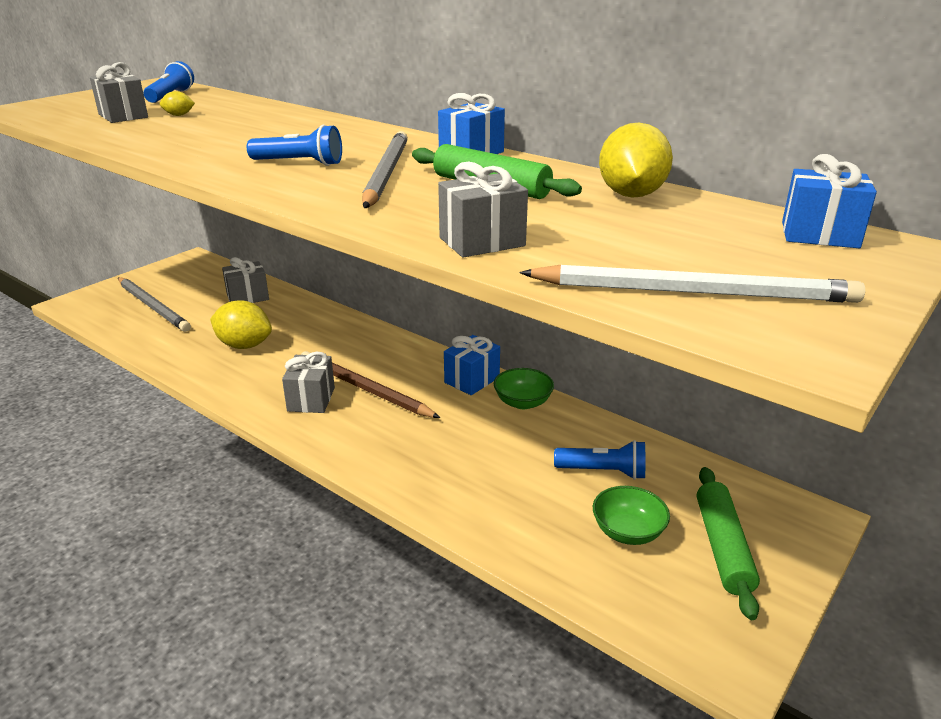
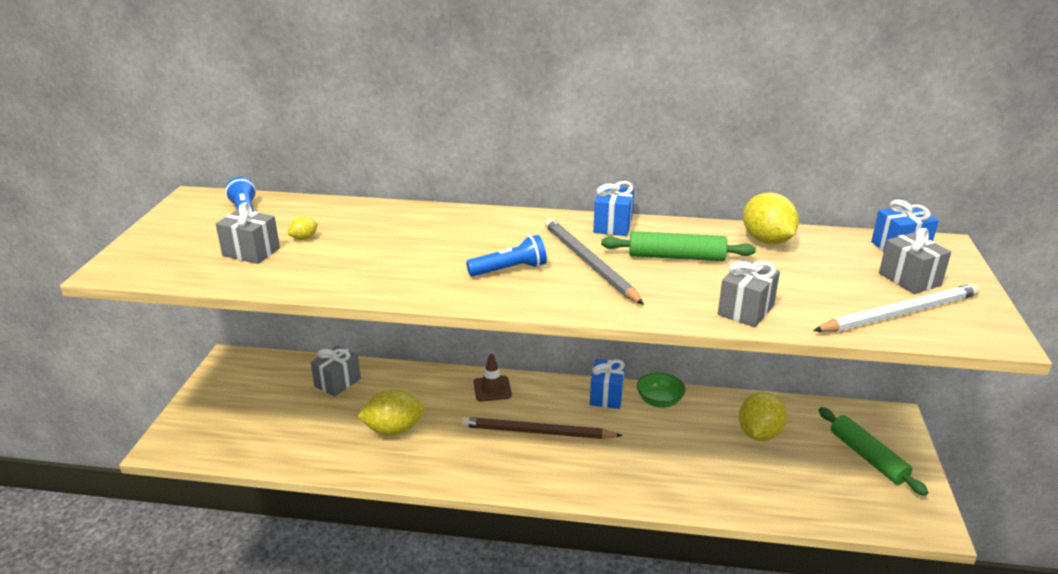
camera: 30 degrees left, 0 degrees up
(153, 306) = (256, 422): grey pencil -> none
(311, 399) = (507, 457): grey gift -> grey gift (909, 279)
(368, 340) = (492, 389): none -> brown traffic cone
(603, 471) = (759, 434): blue flashlight -> yellow lemon
(628, 532) = (811, 470): green bowl -> none

